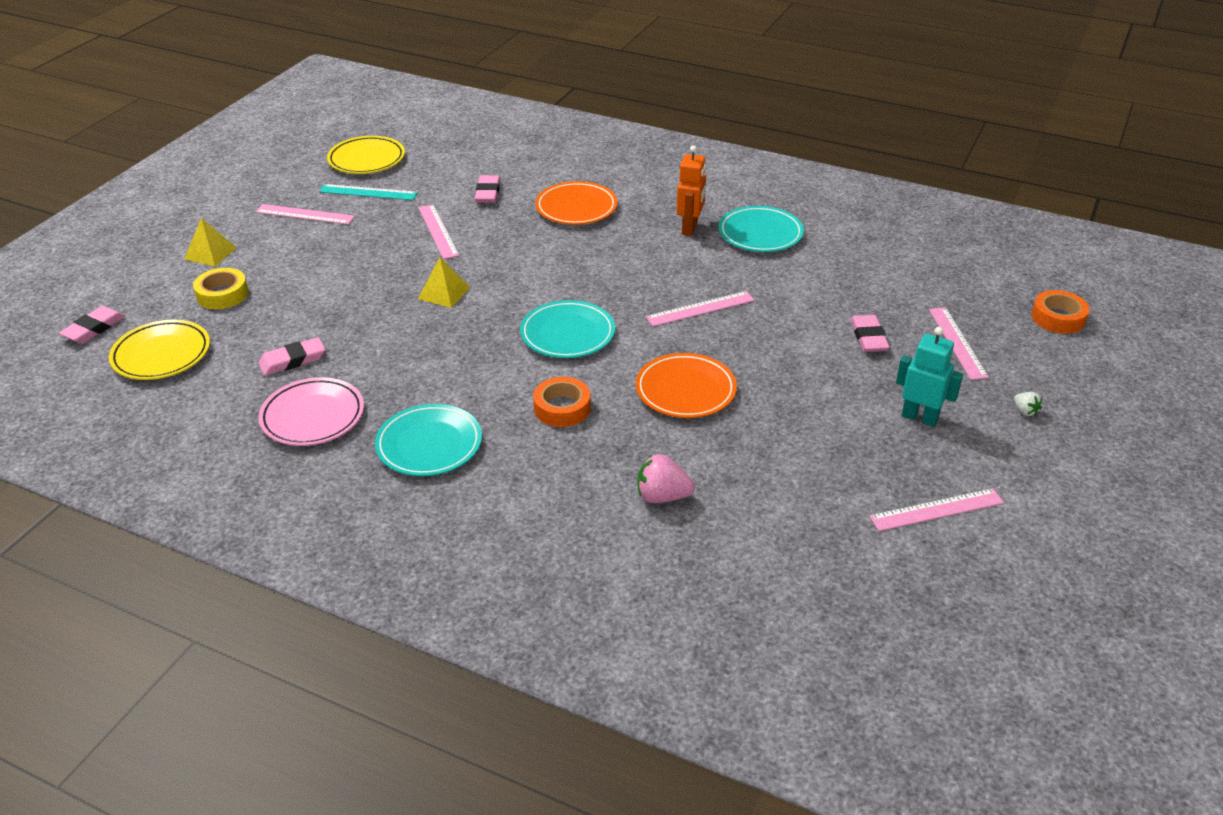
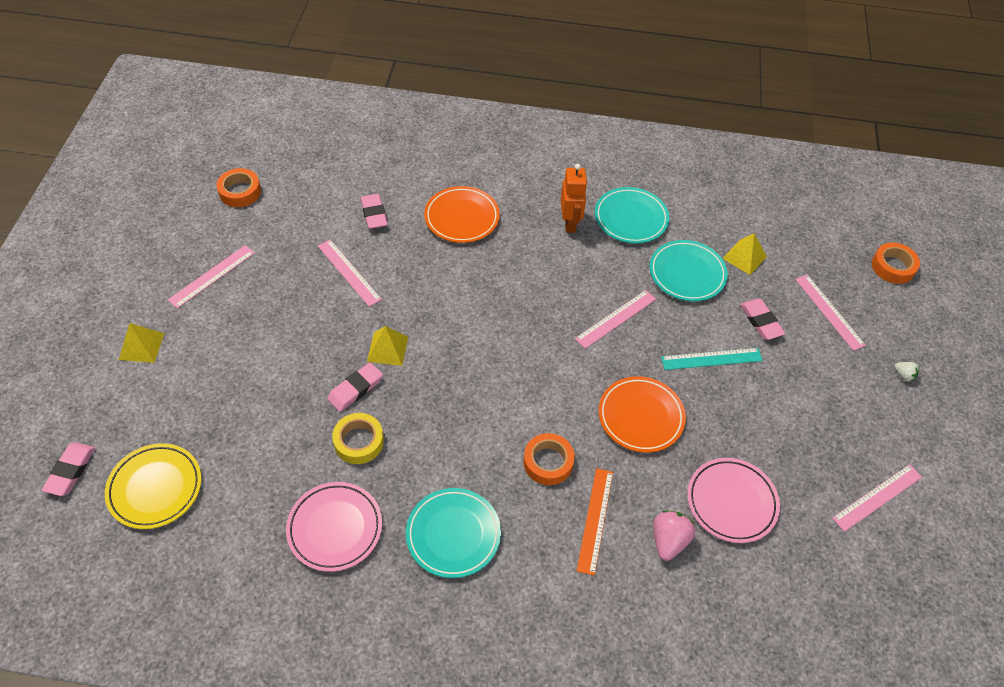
camera: 20 degrees left, 15 degrees up
(222, 294) = (179, 397): yellow tape -> yellow tape (359, 442)
(292, 360) = (285, 465): pink eraser -> pink eraser (355, 389)
(305, 214) = (212, 276): pink ruler -> pink ruler turned 45 degrees counterclockwise
(366, 160) = (240, 192): yellow plate -> orange tape
(368, 192) = (260, 235): turquoise ruler -> turquoise ruler (711, 359)
(567, 334) = (517, 374): turquoise plate -> turquoise plate (687, 273)
(588, 463) = (595, 520): none -> orange ruler
(662, 496) = (668, 540): pink strawberry -> pink strawberry turned 120 degrees clockwise
(753, 479) = (731, 502): none -> pink plate
(876, 283) = (744, 257): none -> yellow pyramid
(919, 417) = (830, 402): turquoise robot -> none

